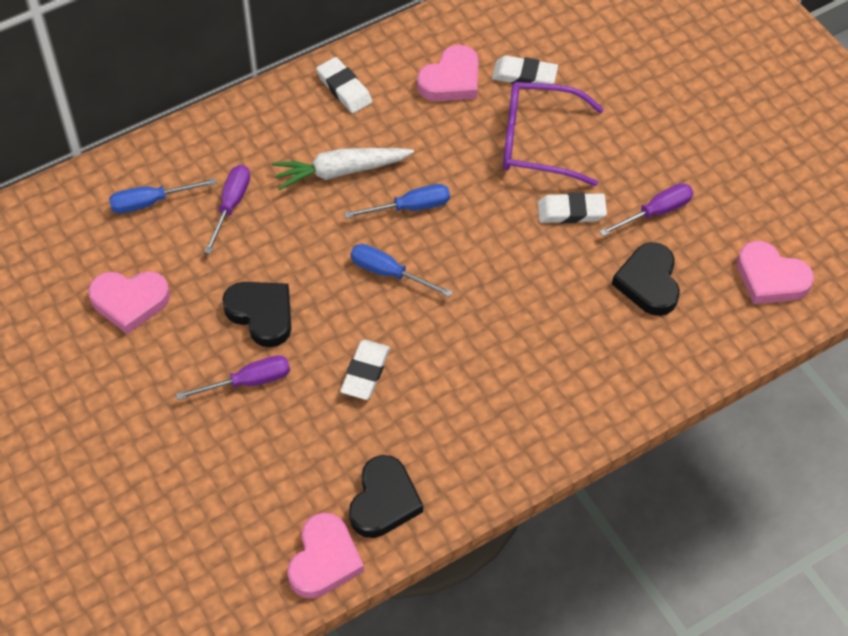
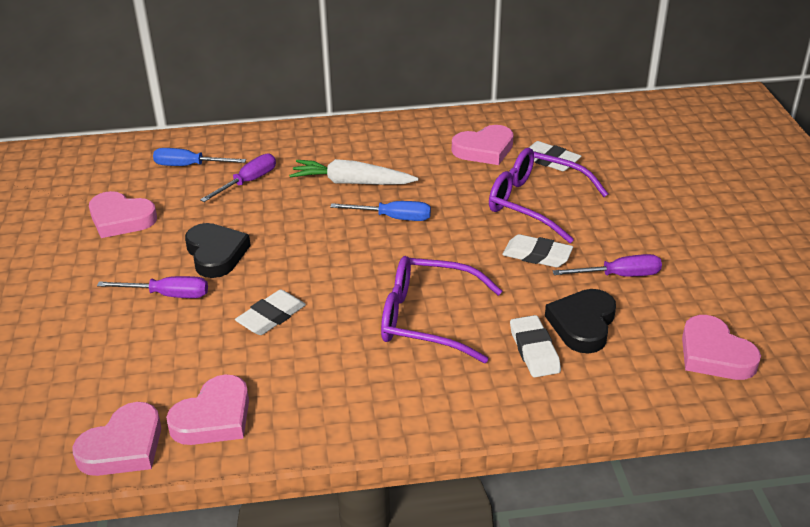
camera: 25 degrees right, 20 degrees down
(344, 88) = (392, 136): white eraser -> white eraser (534, 350)
(384, 501) = (214, 417): black heart -> pink heart
(388, 273) = (343, 255): blue screwdriver -> none
(510, 324) = (427, 319): none -> purple glasses

